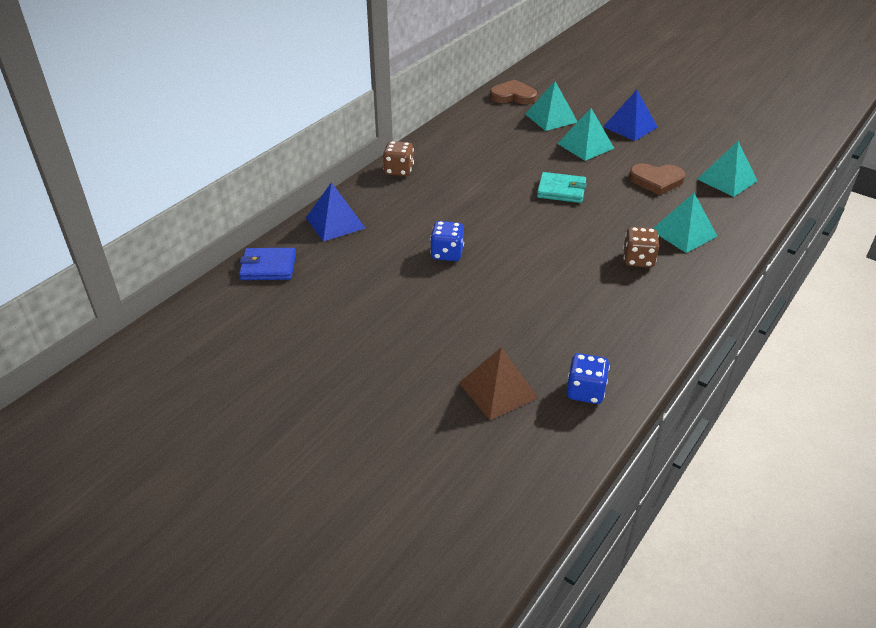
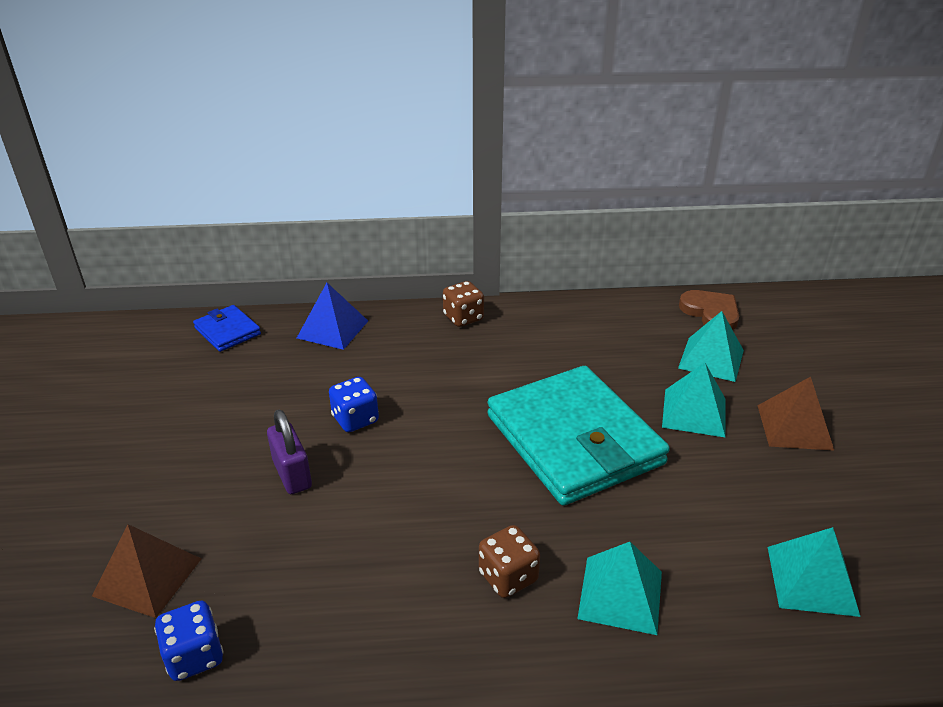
camera: 50 degrees right, 5 degrees down
(469, 298) = (292, 474): none -> purple padlock
(561, 190) = (573, 440): turquoise wallet -> turquoise wallet, size x2.24
(630, 127) = (794, 427): blue pyramid -> brown pyramid
(656, 180) = (707, 509): brown heart -> none

